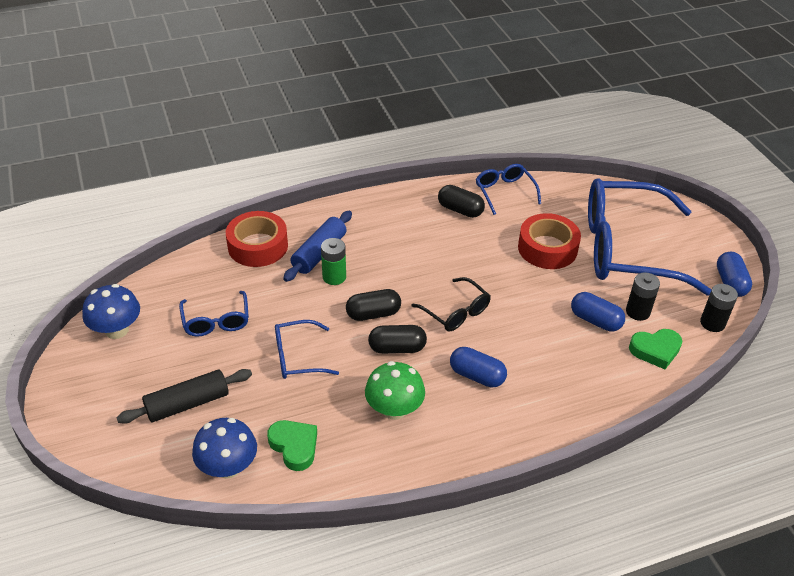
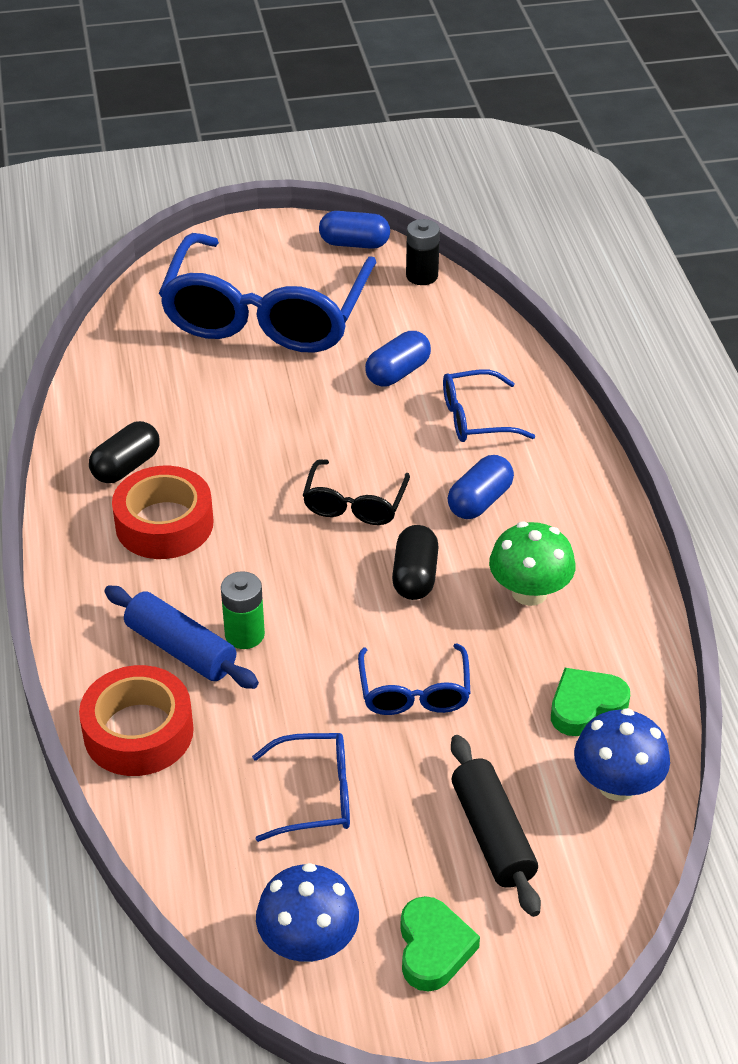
camera: 80 degrees left, 0 degrees up
(373, 314) = (339, 595): black capsule -> none
(456, 312) = (354, 504): black glasses -> black glasses turned 135 degrees clockwise
(504, 192) = (99, 411): blue glasses -> blue glasses (475, 418)
(547, 248) = (243, 389): red tape -> red tape (164, 524)
(637, 312) = (389, 332): black battery -> none
(655, 350) = (459, 333): green heart -> green heart (433, 948)

